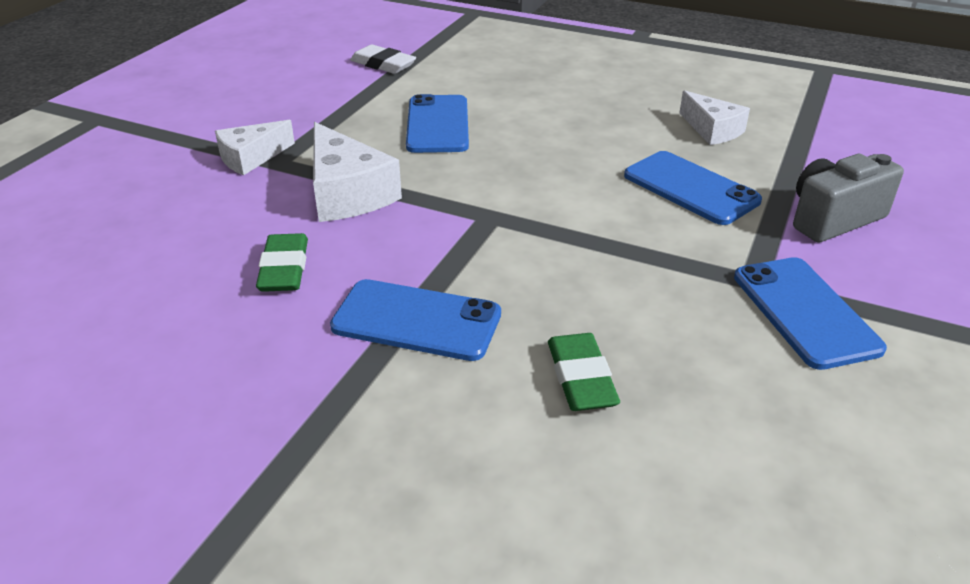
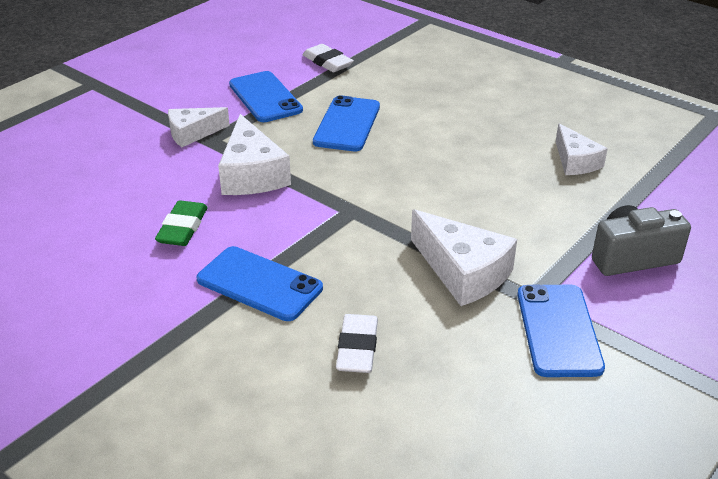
camera: 15 degrees right, 0 degrees up
(581, 378) = (357, 348): green eraser -> white eraser
(658, 265) = (463, 272): none -> white cheese
(690, 188) = (526, 211): blue phone -> blue phone (265, 97)

